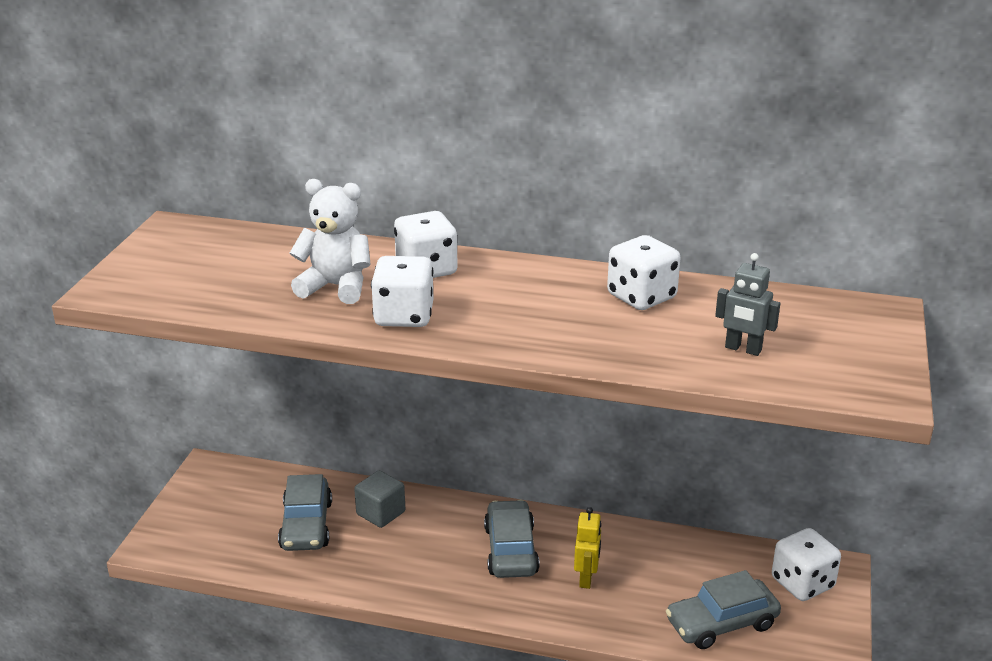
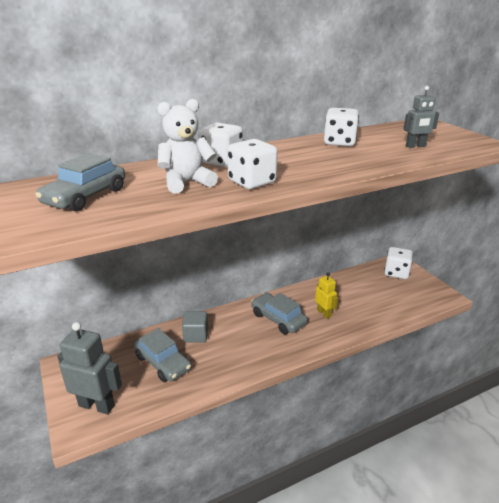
camera: 40 degrees left, 0 degrees up
(193, 533) = (97, 405): none -> grey robot
(721, 623) = (393, 302): grey car -> grey car (85, 197)

